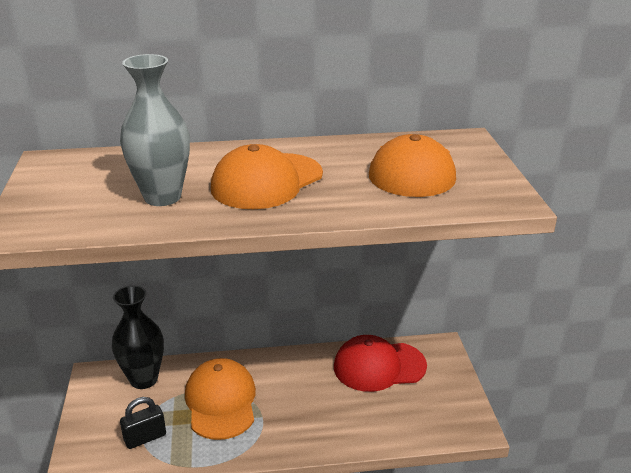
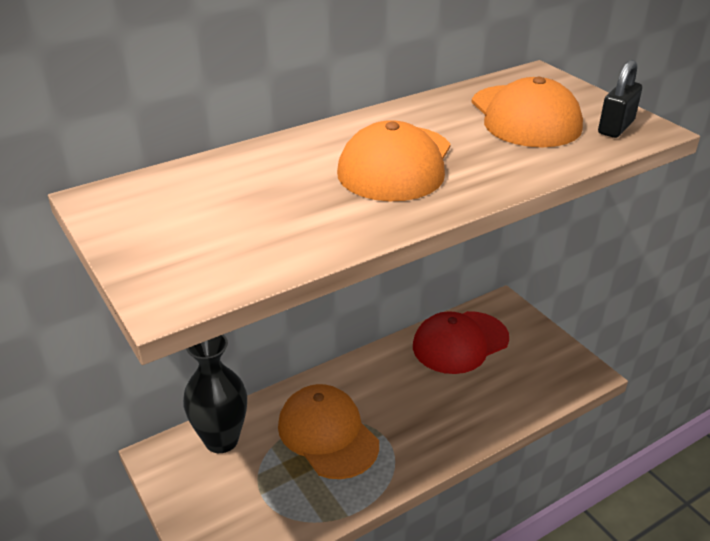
camera: 25 degrees left, 5 degrees up
(145, 438) = (273, 504): black padlock -> black padlock (616, 127)
(162, 197) = (300, 209): grey vase -> none

